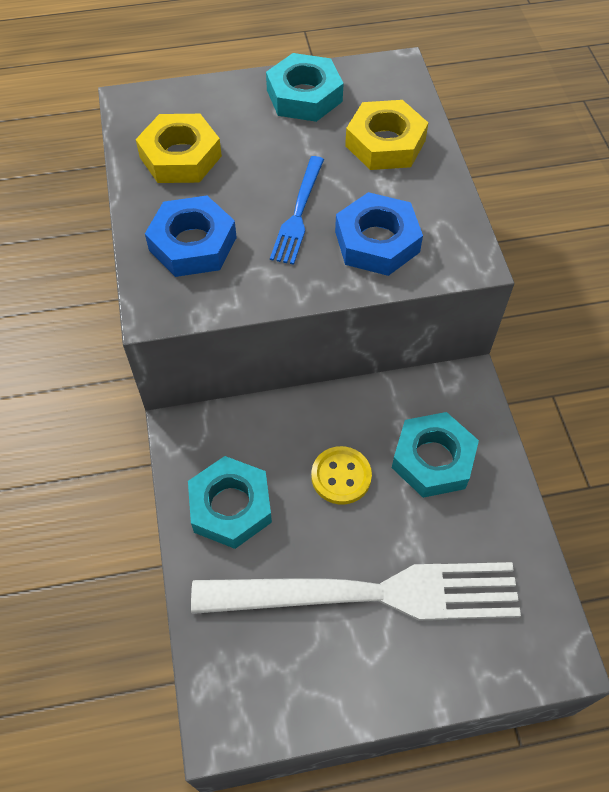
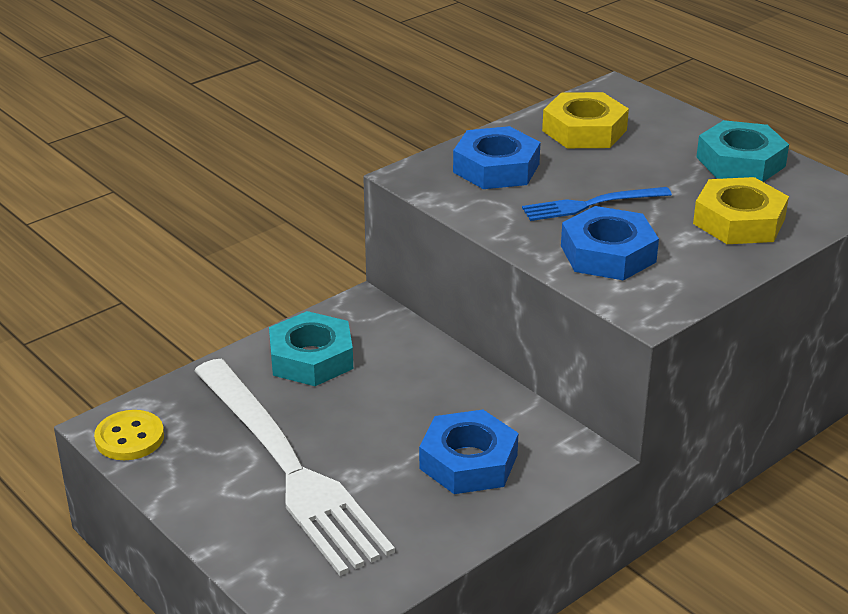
camera: 60 degrees right, 25 degrees down
(341, 476) = (397, 410): yellow button -> yellow button (129, 438)
(433, 459) = (468, 461): turquoise nut -> blue nut

